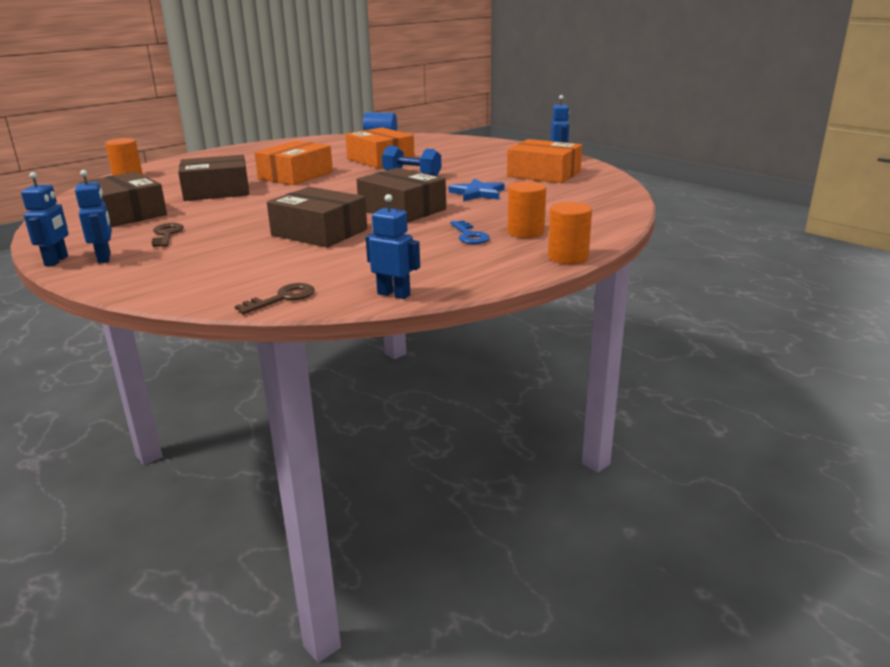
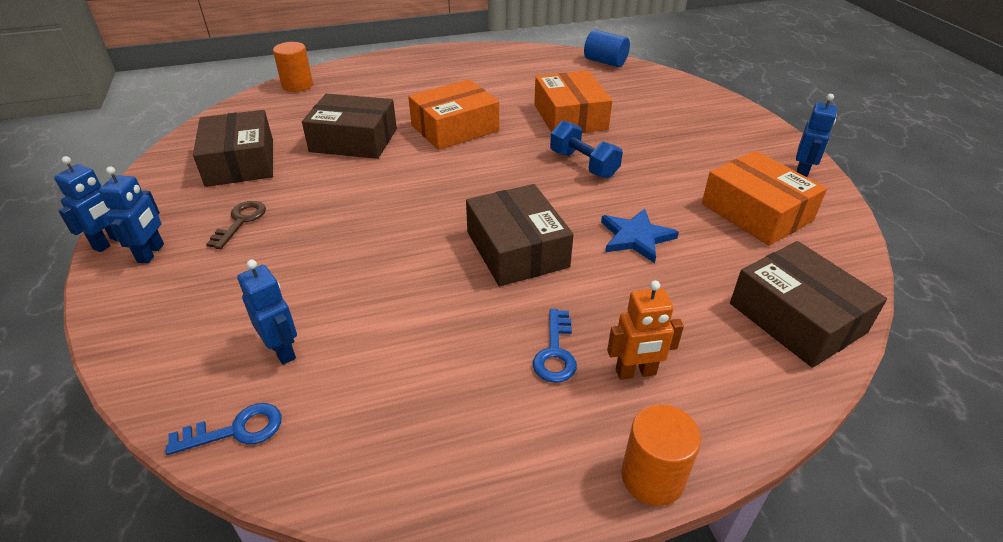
camera: 25 degrees right, 15 degrees up
(283, 298) = (236, 430): brown key -> blue key
(319, 232) = (388, 274): brown box -> brown box (796, 318)
(394, 294) = (359, 482): blue robot -> blue robot (282, 350)
(525, 232) = (636, 372): orange cylinder -> orange robot

